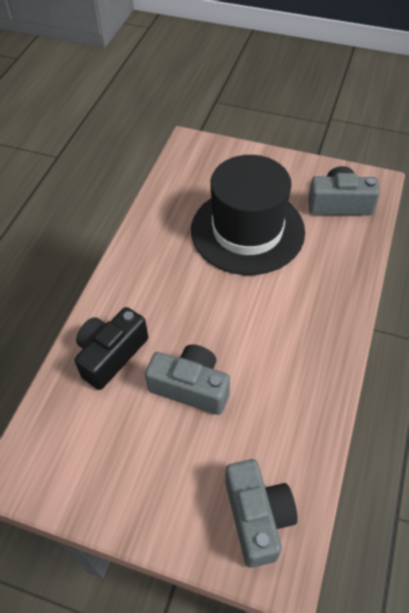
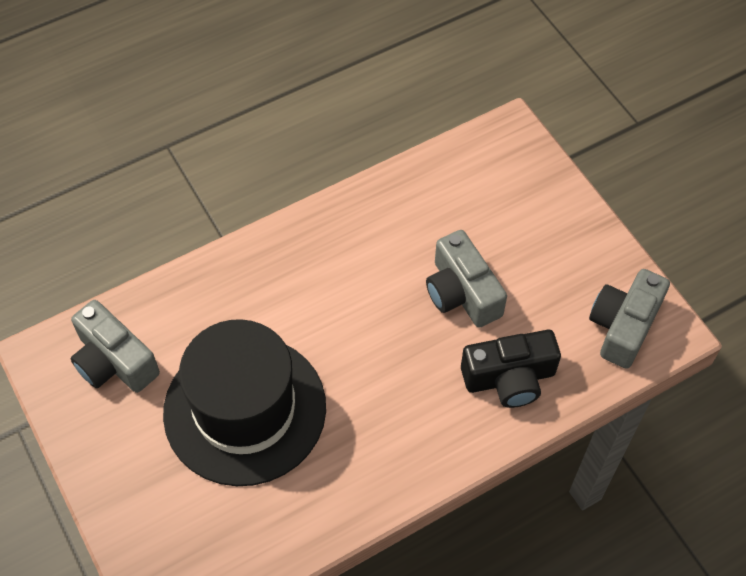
camera: 140 degrees left, 5 degrees up
(257, 517) = (497, 169): grey camera -> grey camera (623, 326)

